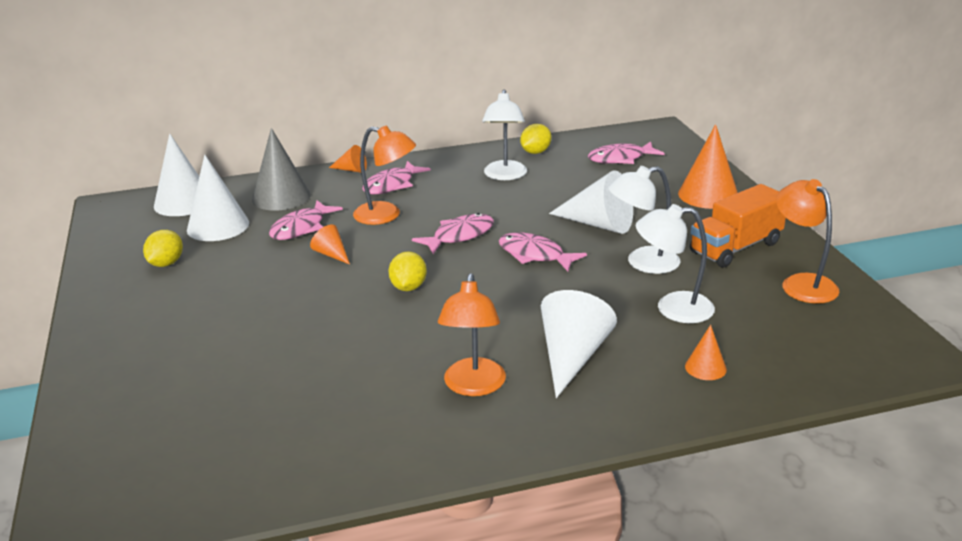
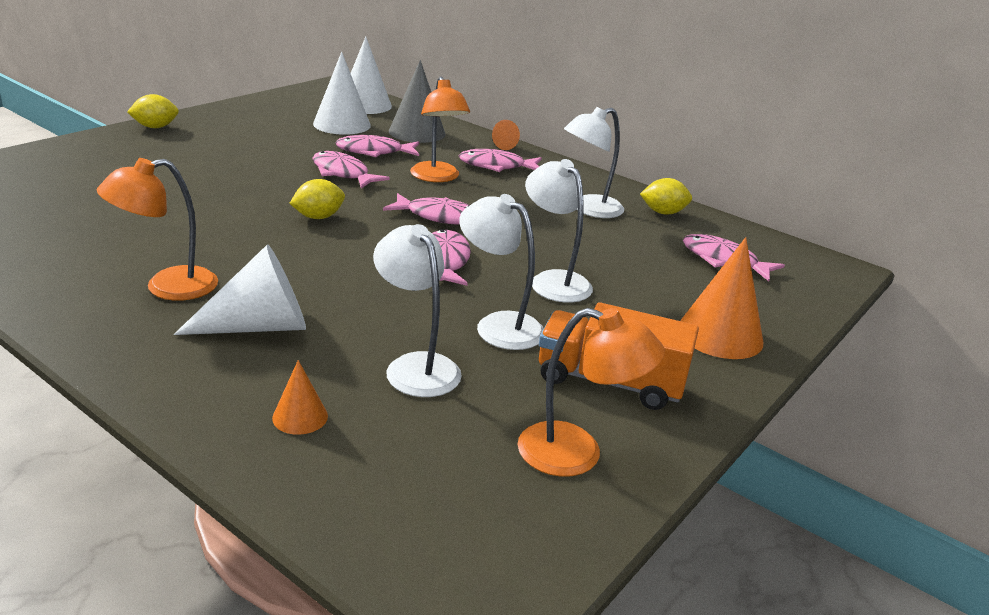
camera: 50 degrees right, 0 degrees up
(166, 263) = (266, 123): yellow lemon -> yellow lemon (155, 127)
(331, 254) = (342, 173): orange cone -> pink fish
(599, 224) = (553, 281): white cone -> white lamp
(801, 283) = (577, 454): orange lamp -> orange lamp turned 75 degrees clockwise

